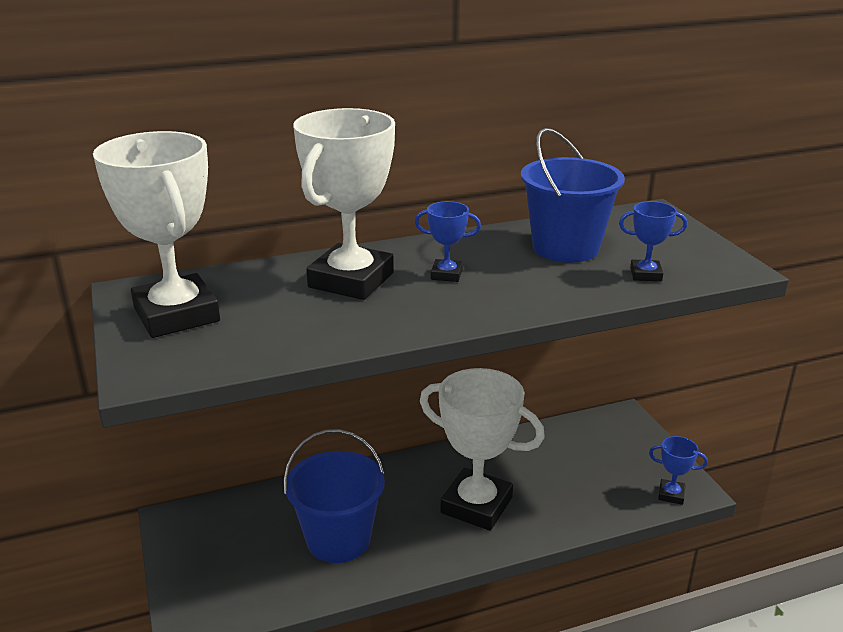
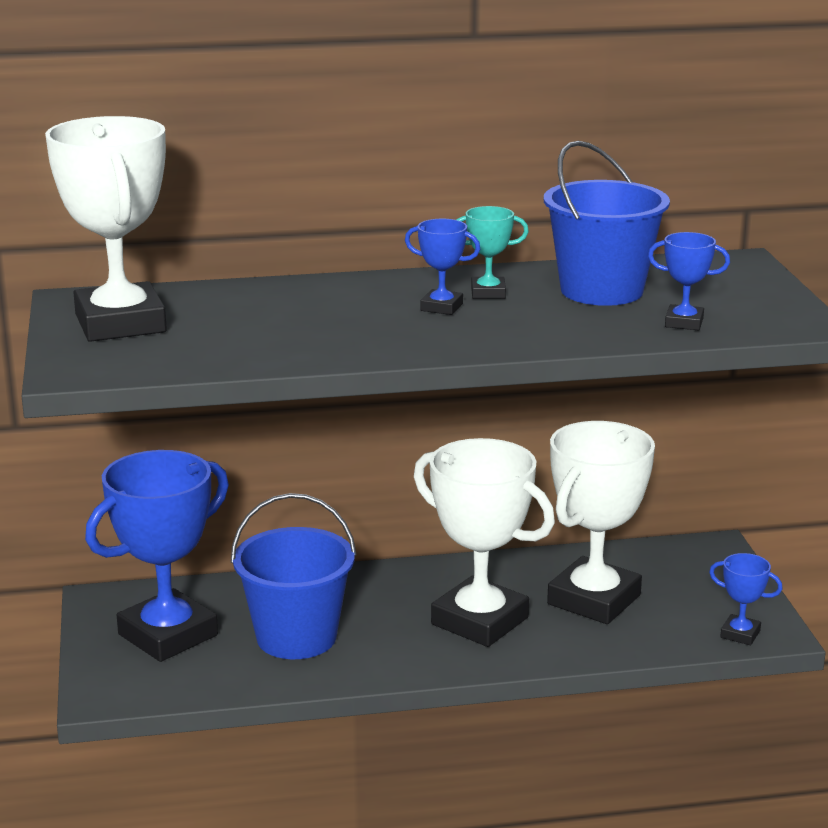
camera: 10 degrees right, 5 degrees down
(233, 550) = (168, 635): none -> blue trophy
(351, 280) = (327, 305): white trophy -> white trophy (594, 600)
(478, 257) = (488, 293): none -> turquoise trophy

